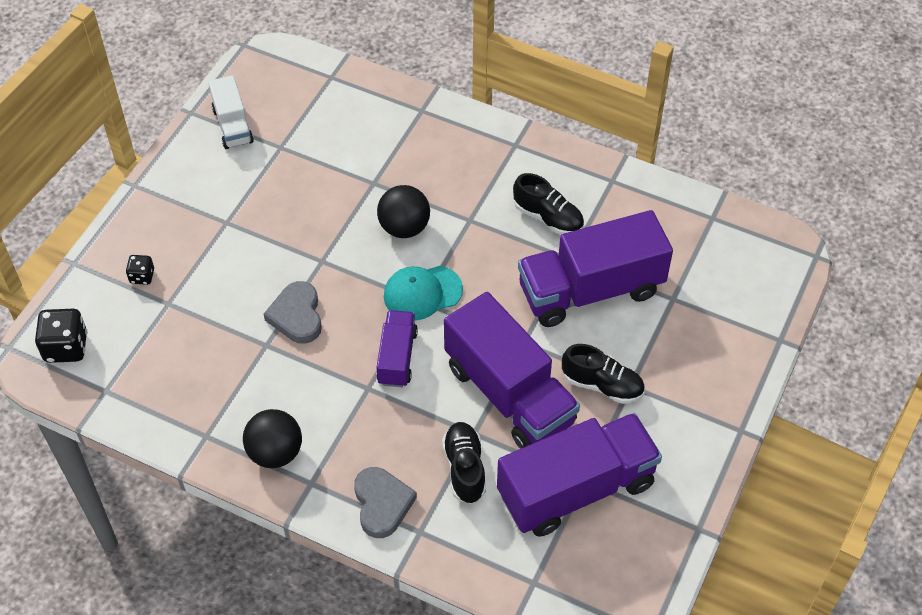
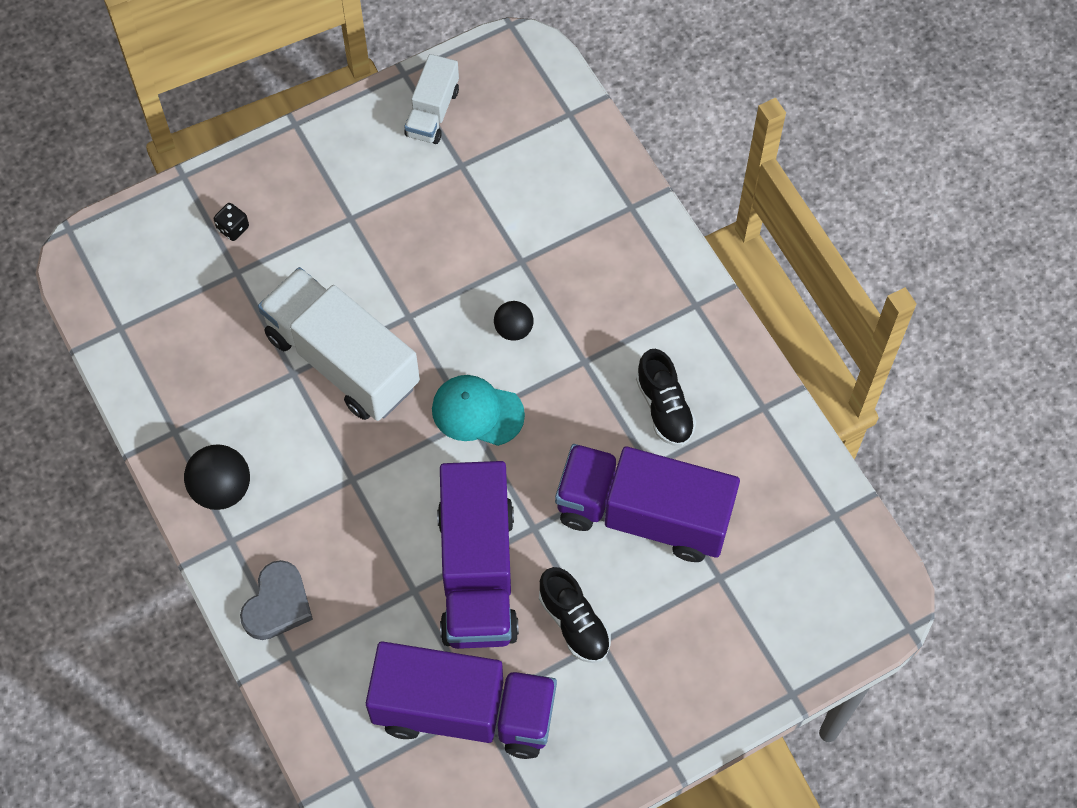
camera: 35 degrees right, 10 degrees up
(66, 347) = (117, 260): black dice -> none
(297, 316) = (342, 360): grey heart -> white truck
(397, 357) = (402, 465): purple truck -> none
(404, 227) = (513, 329): black ball -> black ball, size x0.64
(464, 468) = (378, 620): black shoe -> none

